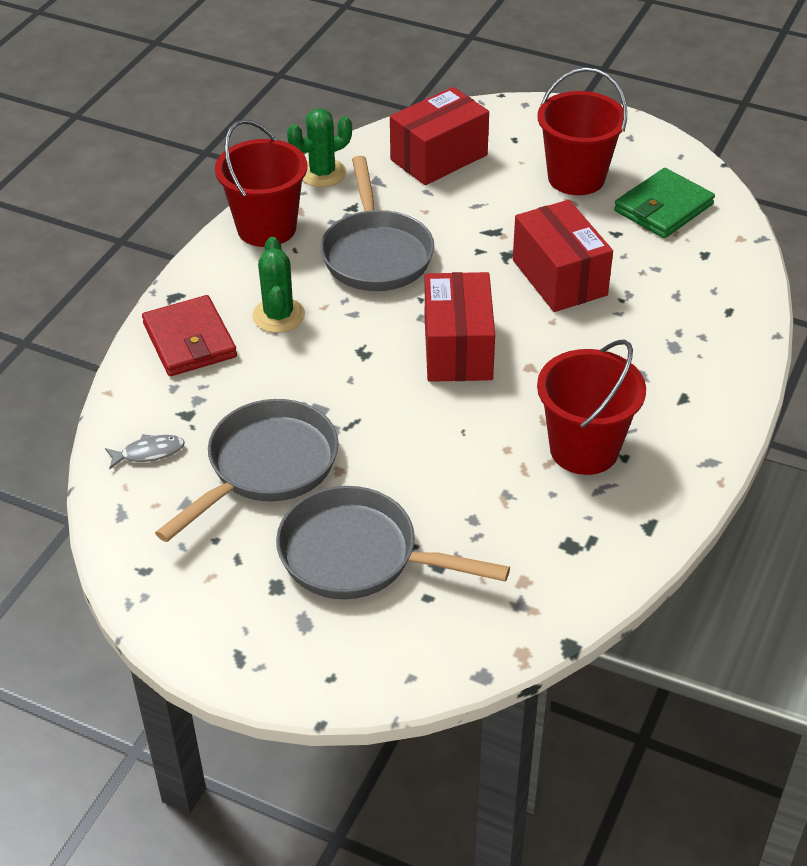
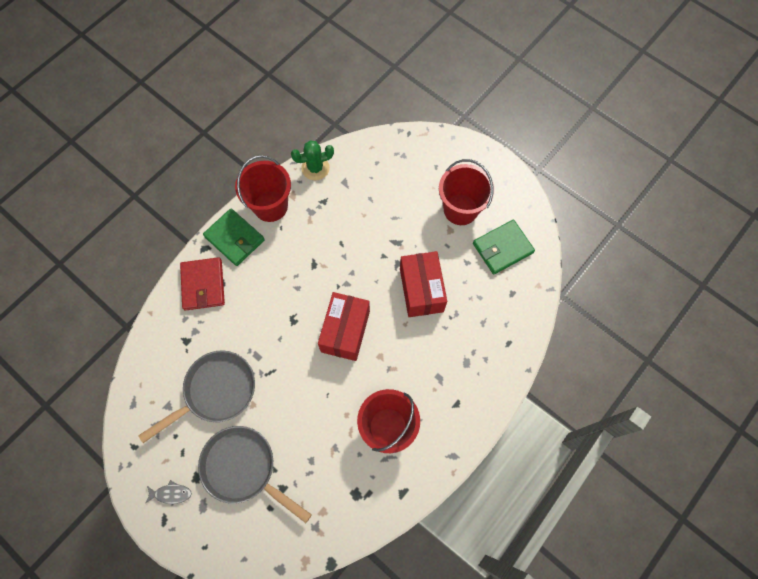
camera: 15 degrees right, 25 degrees up
(149, 453) = (159, 364): grey fish -> grey fish (171, 493)
(221, 276) = (234, 238): none -> green wallet
(278, 316) = (256, 278): green cactus -> none
(376, 253) = (325, 243): grey pan -> none
(439, 157) = (386, 171): red box -> none

